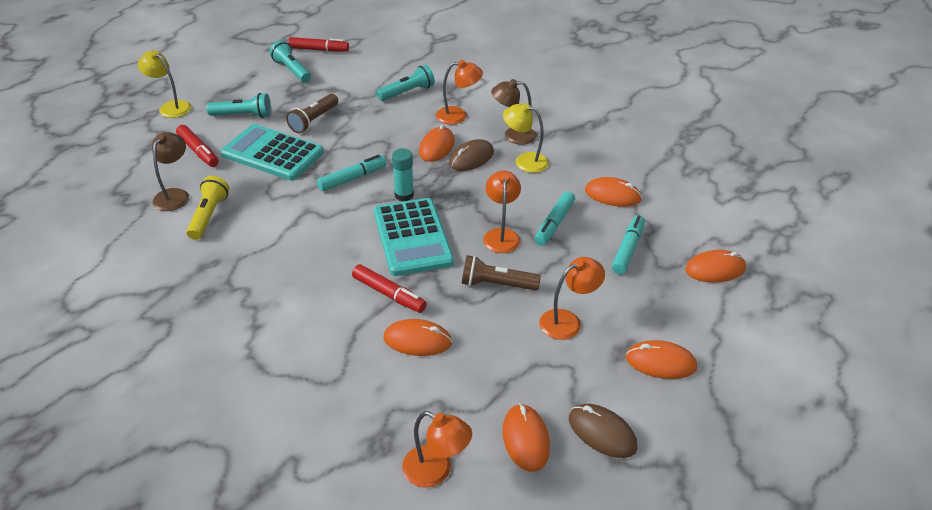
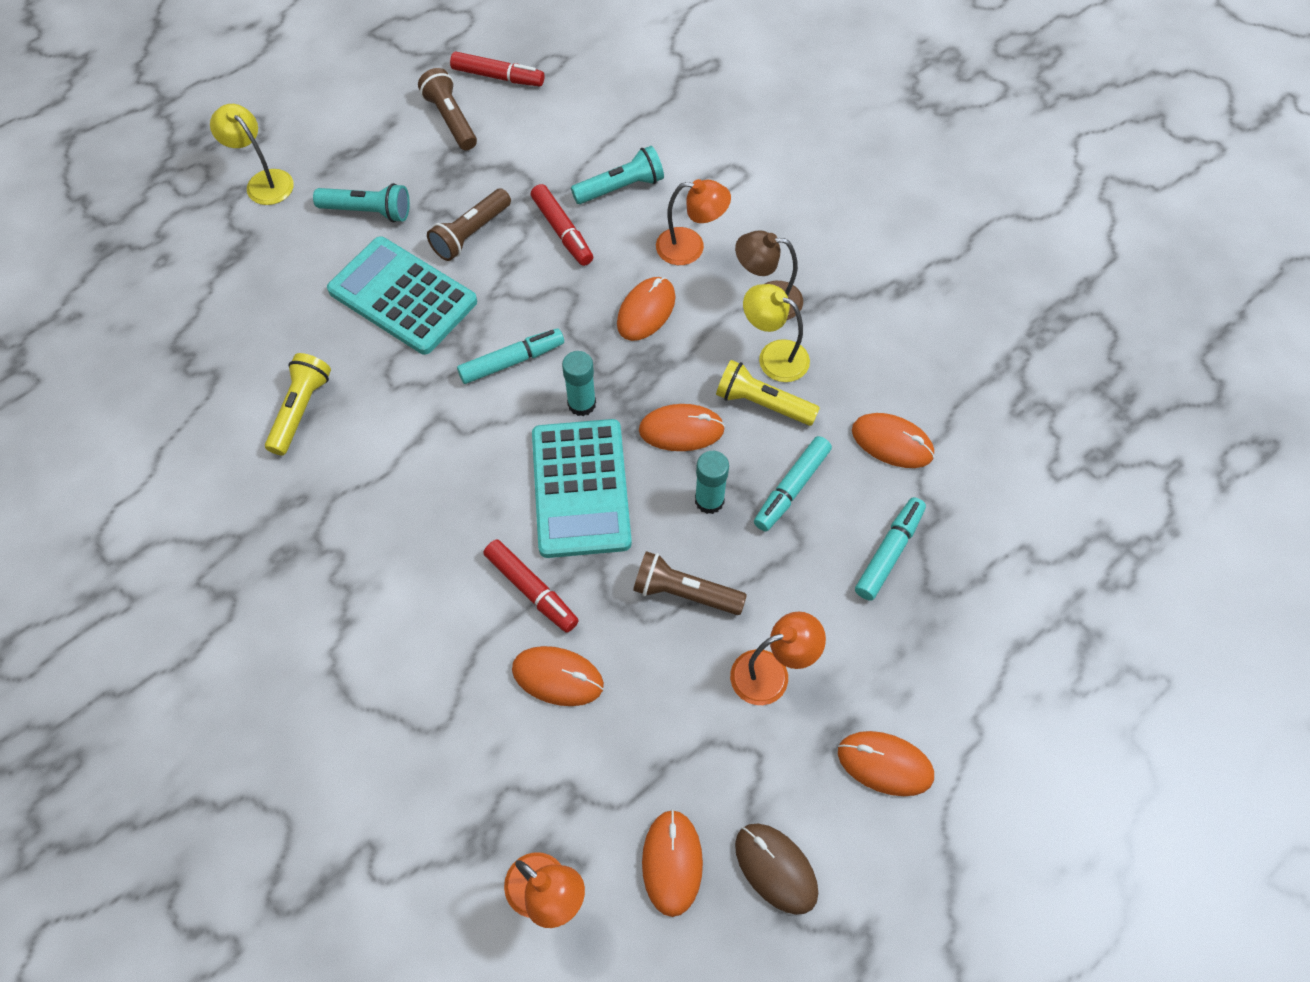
camera: 10 degrees right, 20 degrees up
(175, 195) = (257, 363): brown lamp -> none
(198, 151) = (296, 279): red marker -> red marker (562, 231)
(292, 70) = (451, 119): turquoise flashlight -> brown flashlight
(471, 158) = (694, 340): brown mouse -> none
(501, 235) = (709, 500): orange lamp -> turquoise glue stick
(523, 184) = (762, 403): none -> yellow flashlight
(715, 269) = (1009, 608): orange mouse -> orange mouse (681, 430)

